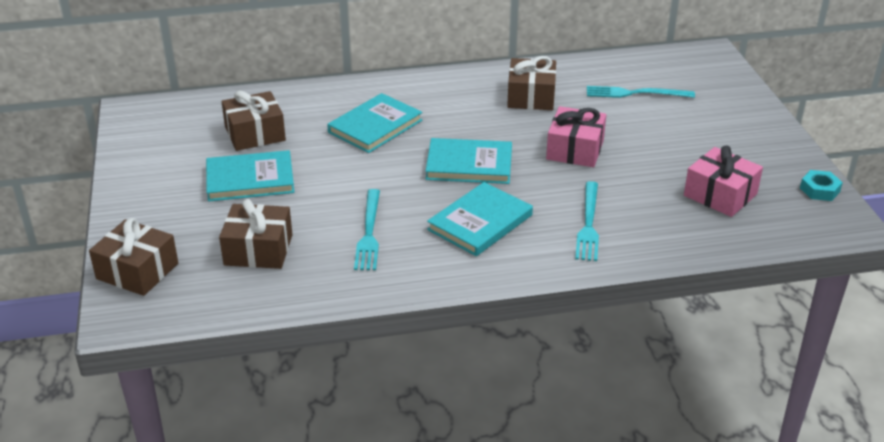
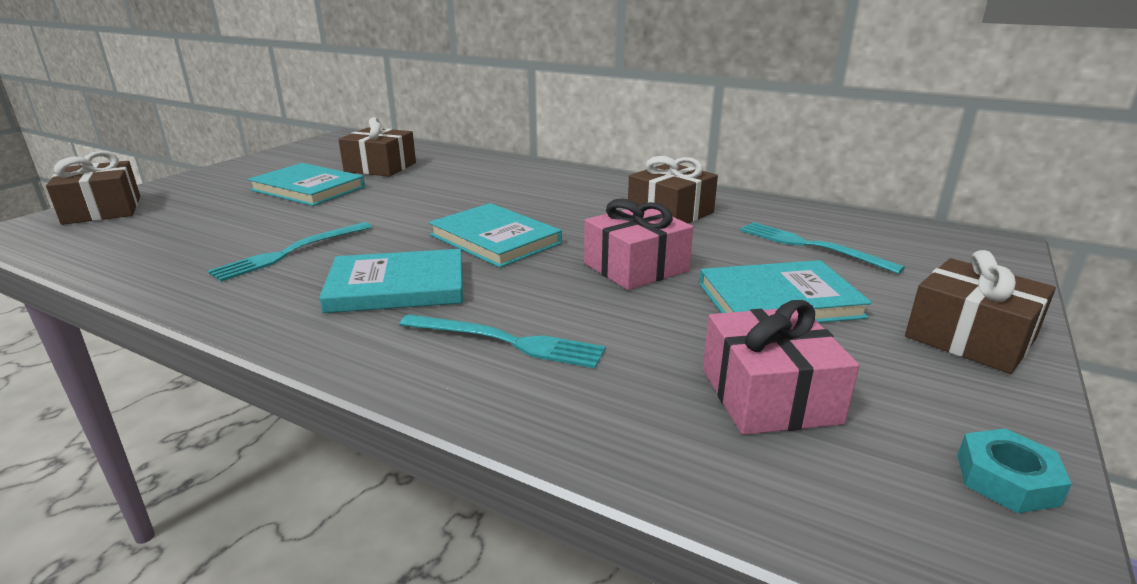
camera: 40 degrees right, 10 degrees down
(258, 250) = (193, 229): brown gift -> brown gift (969, 338)
(375, 126) = (476, 189): turquoise book -> turquoise book (779, 300)
(588, 224) = (507, 341): turquoise fork -> turquoise fork turned 120 degrees counterclockwise

